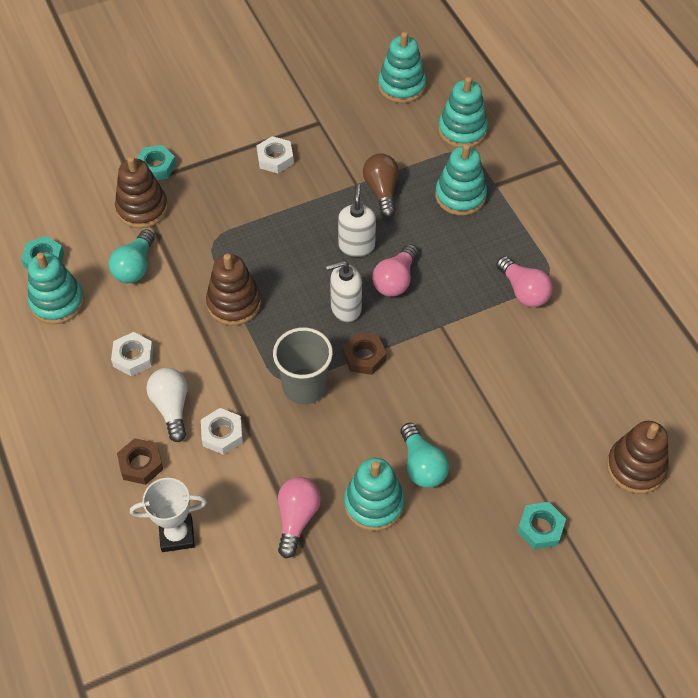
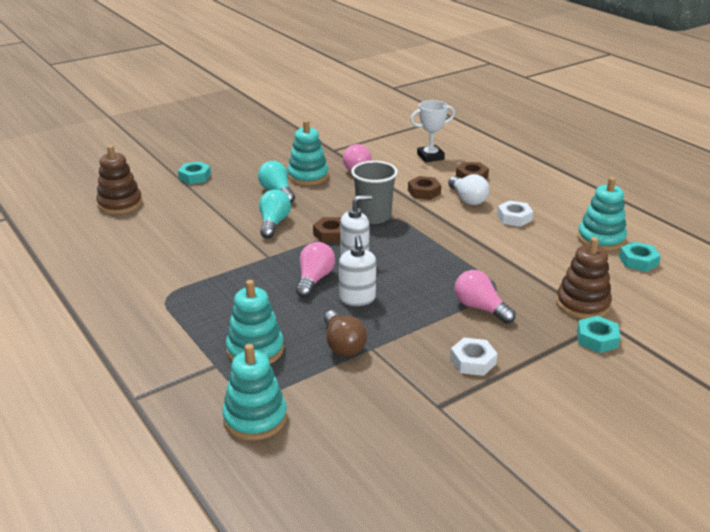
camera: 170 degrees right, 25 degrees down
(135, 267) = (555, 265): turquoise light bulb -> turquoise light bulb (273, 223)
(222, 434) = (424, 192): white nut -> brown nut
(234, 303) = (453, 252): brown stacking toy -> none
(401, 86) = (343, 466): turquoise stacking toy -> none
(523, 291) = (192, 284): pink light bulb -> pink light bulb (480, 308)

